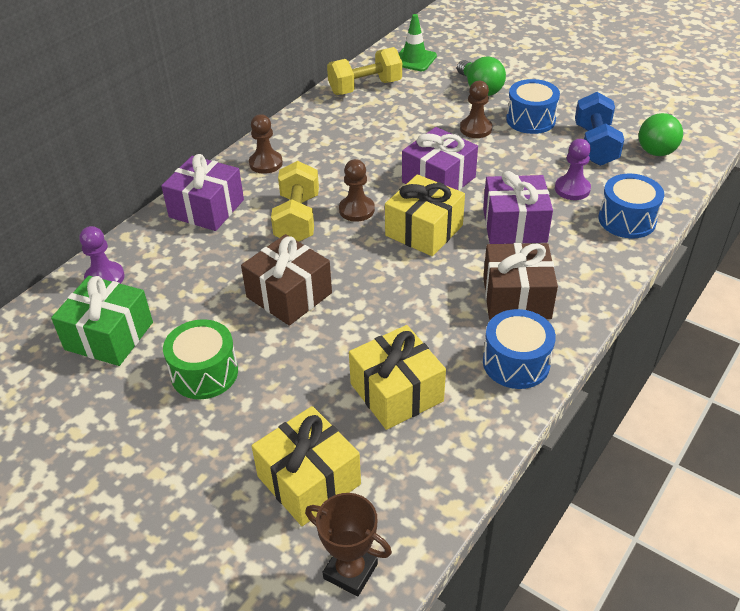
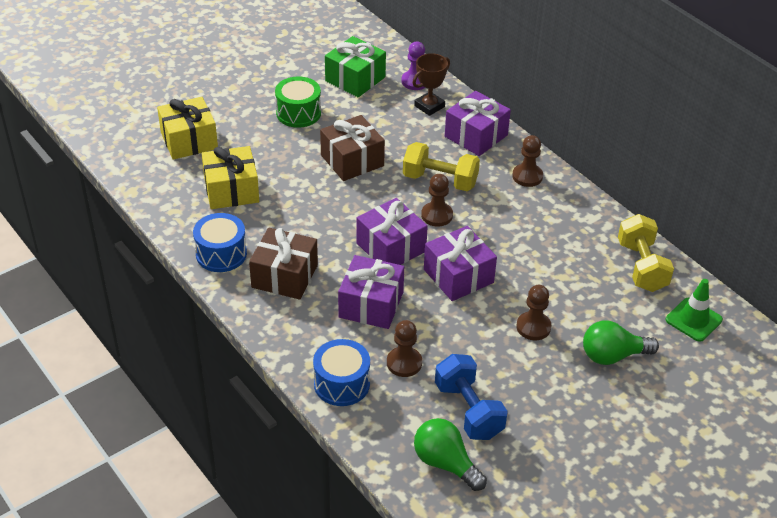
camera: 105 degrees right, 0 degrees up
(350, 571) = (122, 144): brown trophy -> brown trophy (429, 106)
(424, 230) = (391, 247): yellow gift -> purple gift
(530, 120) = (535, 376): blue drum -> none
(572, 189) = (404, 363): purple pawn -> brown pawn
(595, 145) = (468, 410): blue dumbbell -> blue dumbbell turned 45 degrees clockwise

